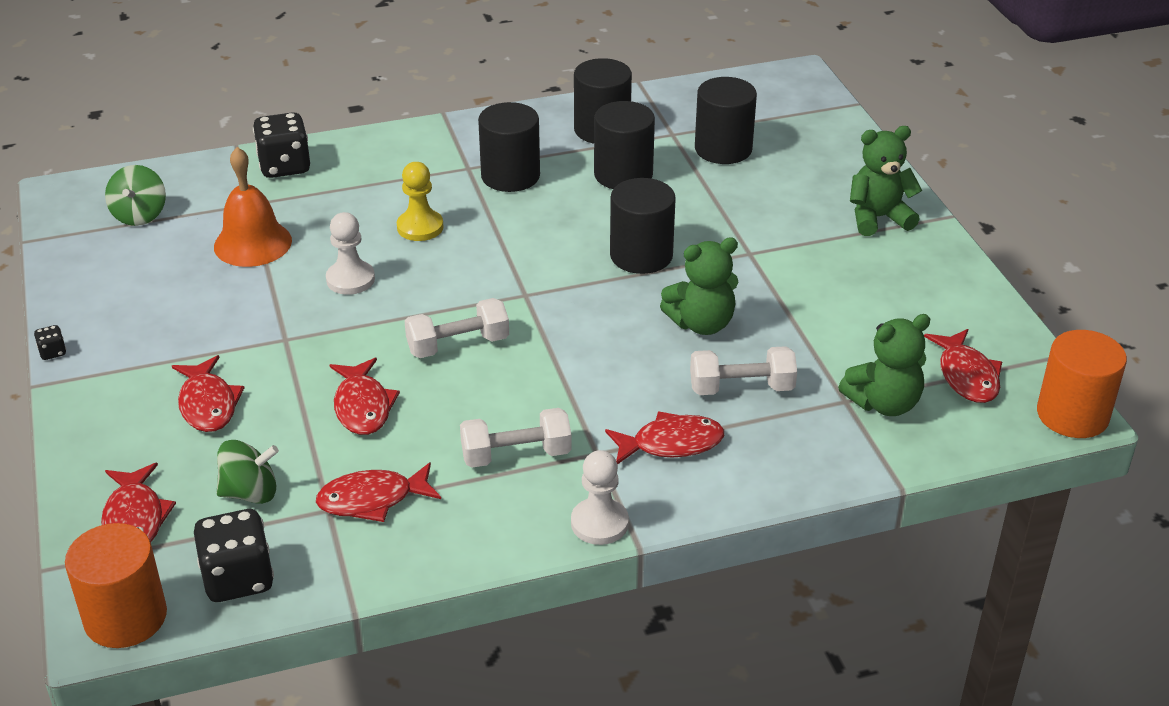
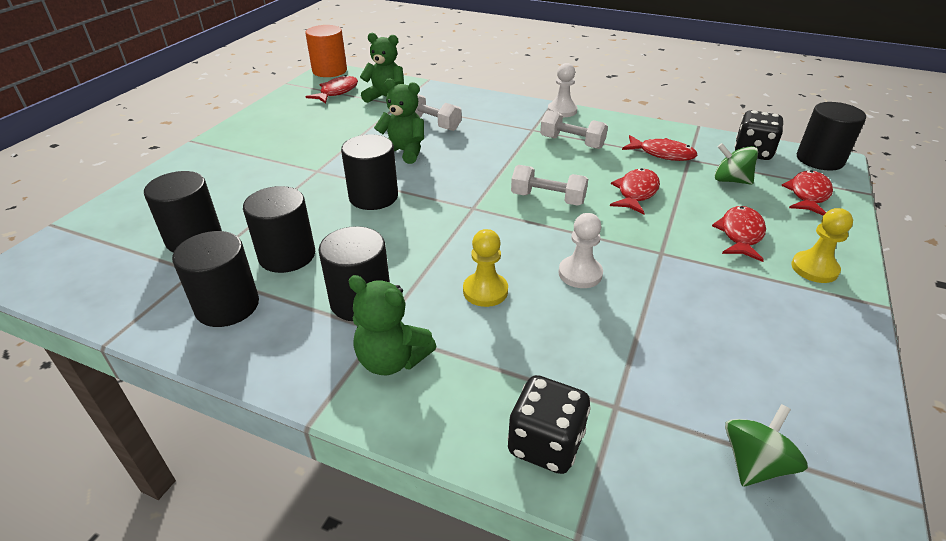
camera: 140 degrees left, 0 degrees up
(52, 352) = (870, 329): black dice -> none
(114, 396) = (814, 268): none -> yellow pawn
(125, 617) = (820, 159): orange cylinder -> black cylinder
(253, 243) = (641, 352): orange bell -> none
(671, 444) = (495, 120): red fish -> none
(878, 218) = (222, 155): green teddy bear -> green teddy bear (392, 360)

